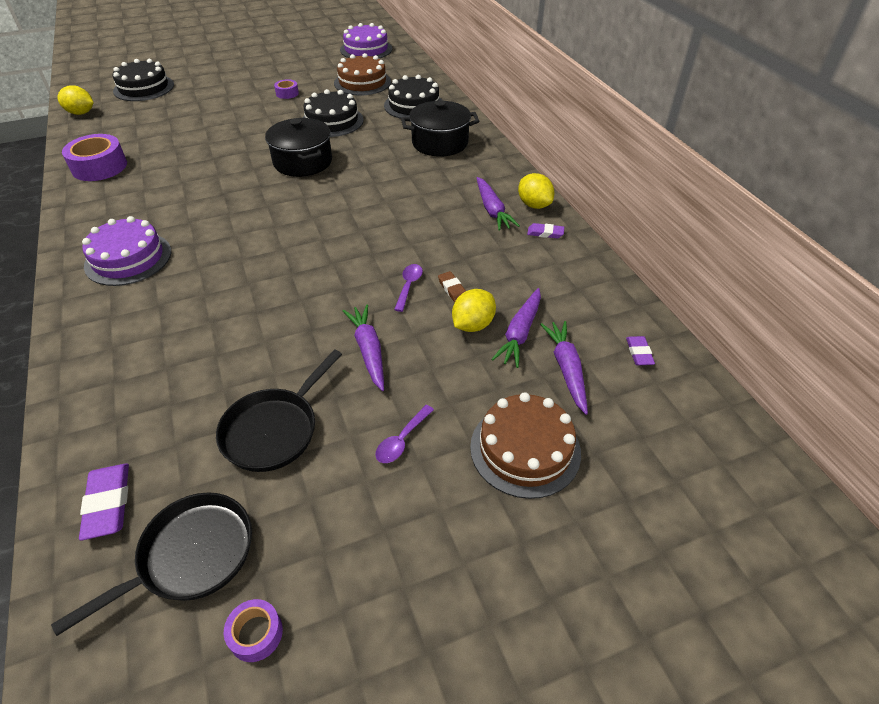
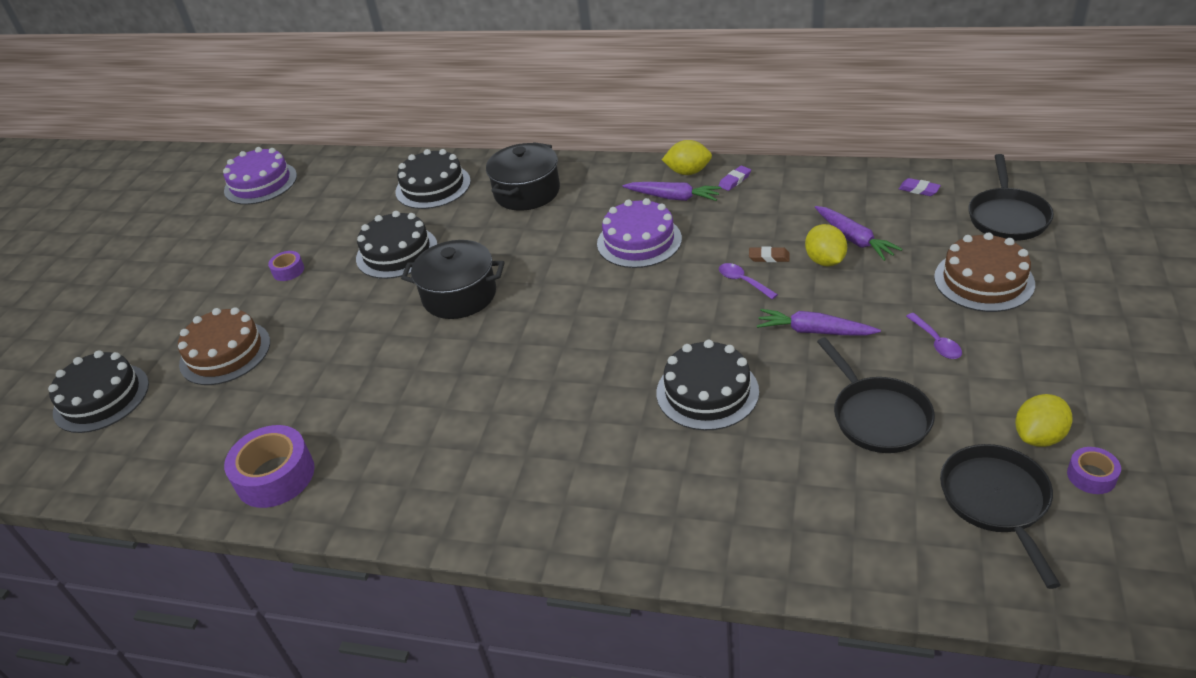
camera: 50 degrees left, 5 degrees down
(81, 113) = (94, 476): yellow lemon -> yellow lemon (1039, 436)
(108, 503) = (905, 550): purple eraser -> none
(128, 258) = (518, 478): purple cake -> purple cake (639, 241)
(258, 315) = (707, 392): none -> black cake
(362, 82) = (337, 207): brown cake -> brown cake (225, 353)
(566, 369) = (913, 230): purple carrot -> none
(653, 437) = (1007, 216): none -> black pan

